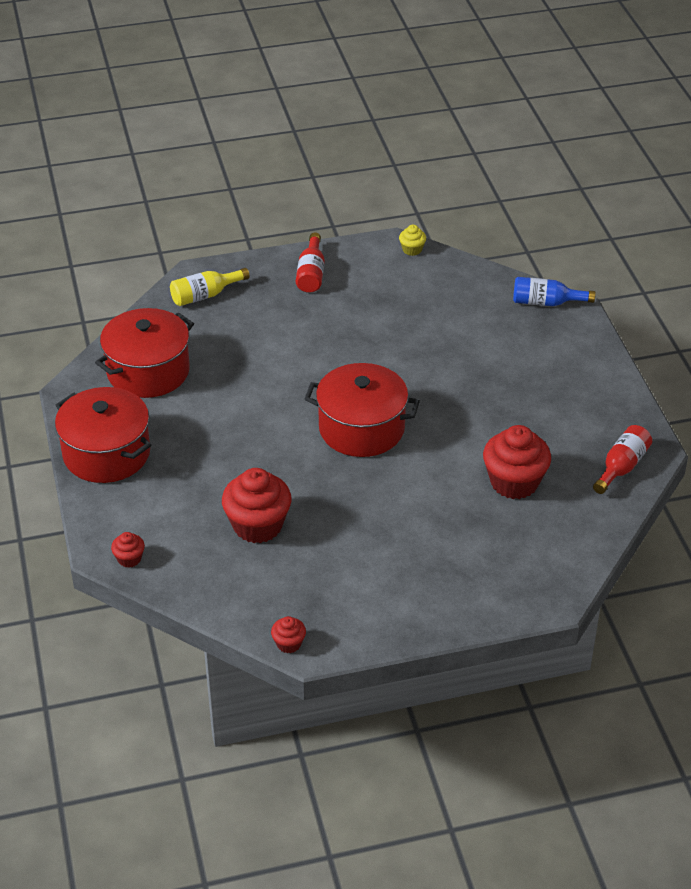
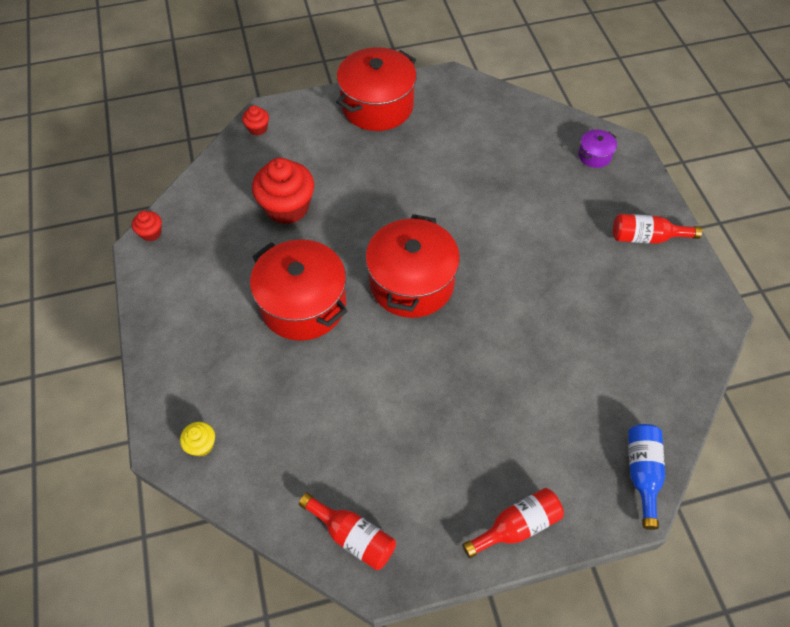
camera: 90 degrees right, 15 degrees up
(148, 371) = (481, 123): red pot -> red pot (303, 304)
(205, 295) = (594, 155): yellow bottle -> purple pot
(412, 249) = (712, 330): yellow cupcake -> yellow cupcake (201, 445)
(514, 482) = (332, 418): red cupcake -> none
(598, 372) = (517, 526): none -> red bottle

